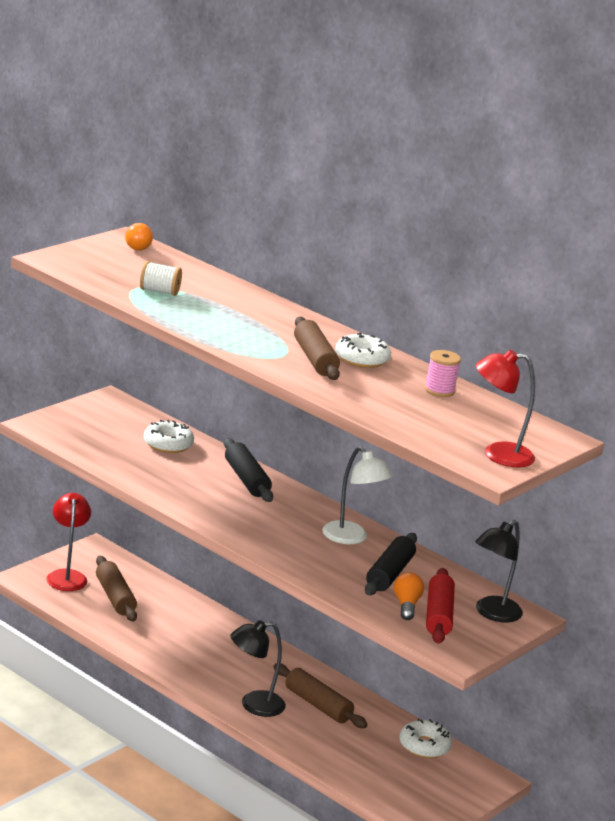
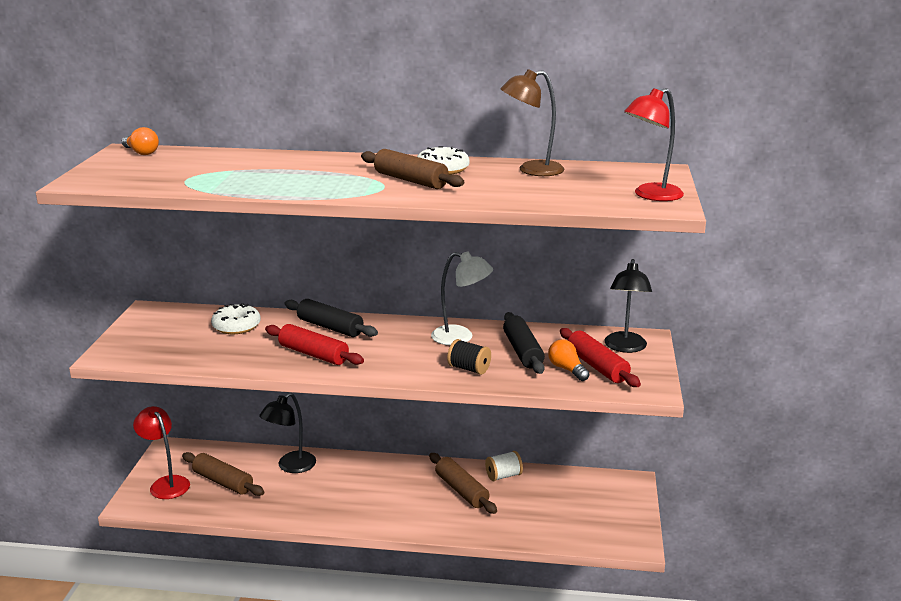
camera: 30 degrees left, 0 degrees up
(159, 291) = (210, 176): white spool -> white spool (503, 476)
(202, 496) = (313, 354): none -> red rolling pin
(253, 705) = (419, 516): black lamp -> black lamp (291, 466)
(317, 705) = (461, 490): brown rolling pin -> brown rolling pin turned 45 degrees clockwise
(319, 566) = (469, 369): none -> black spool
(424, 746) = (563, 482): white donut -> none
(439, 390) = (531, 170): pink spool -> brown lamp

